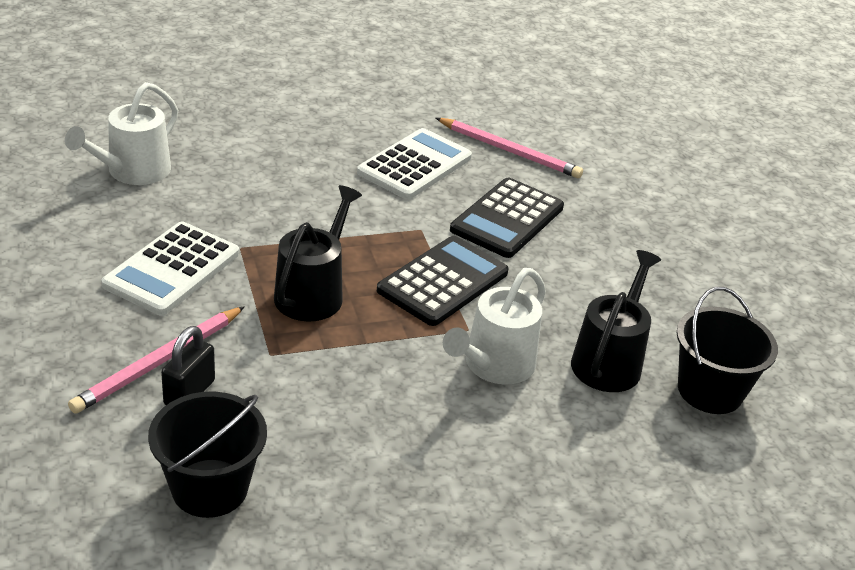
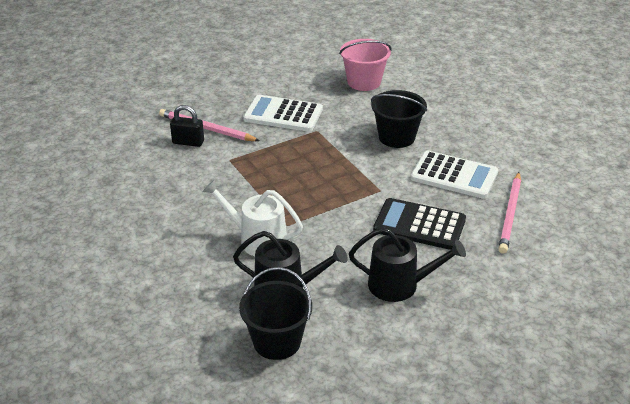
camera: 80 degrees right, 0 degrees up
(133, 172) = (364, 82): white watering can -> pink bucket
(210, 488) = (124, 163): black bucket -> black bucket (396, 137)
(313, 293) = (289, 162): black watering can -> black watering can (399, 285)
(443, 282) = (329, 208): black calculator -> none

